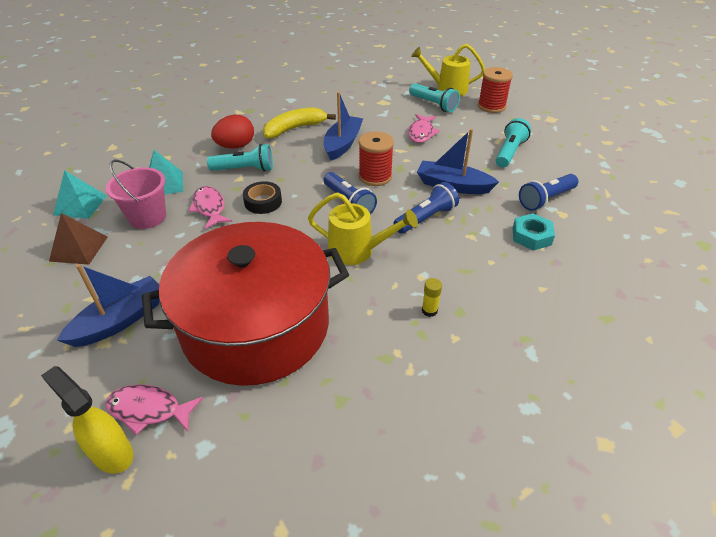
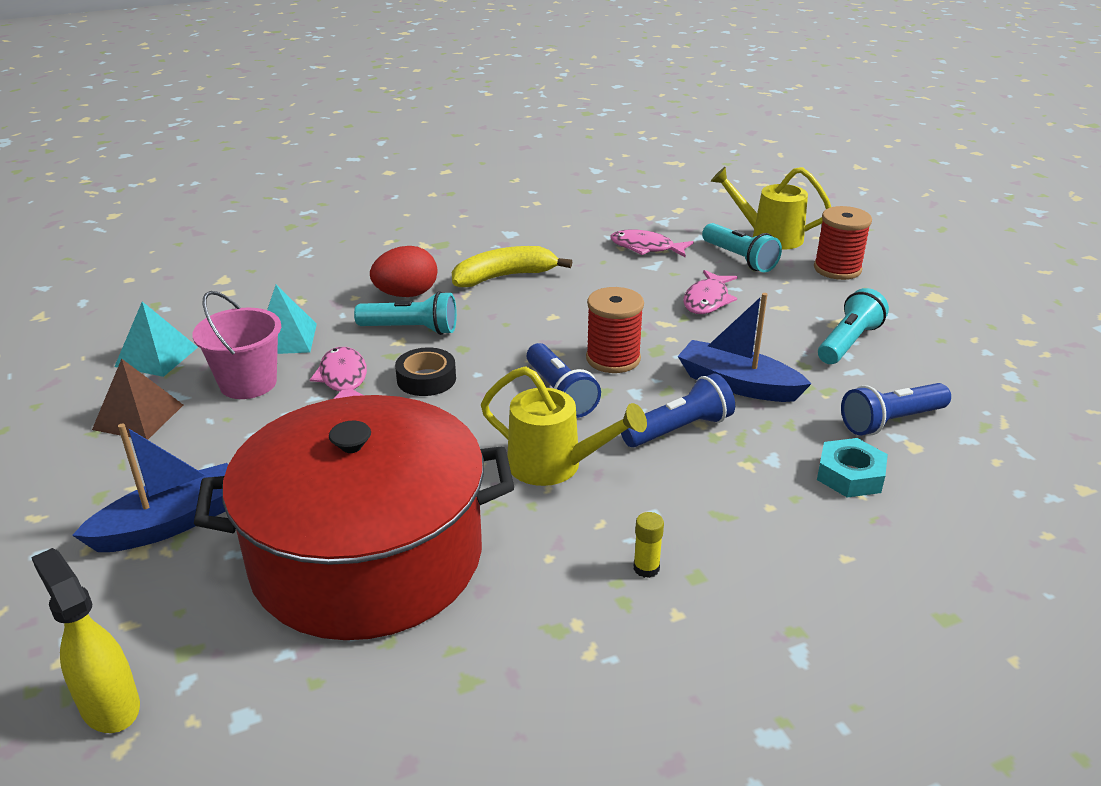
camera: 10 degrees right, 10 degrees down
(149, 410) = (178, 653): pink fish -> pink fish (646, 248)
(342, 144) = (574, 306): blue boat -> none

